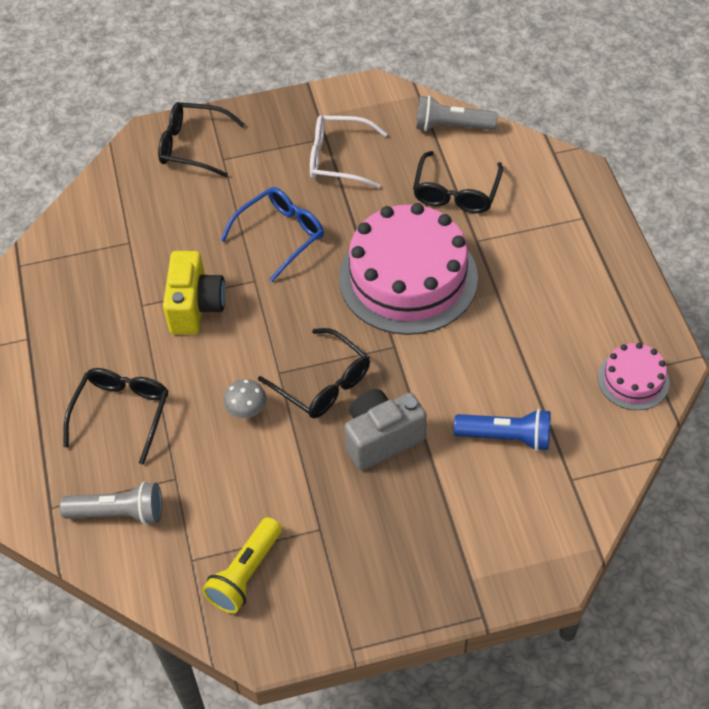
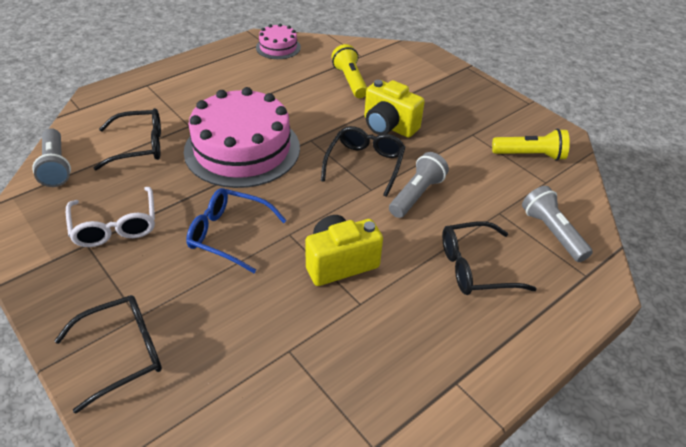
camera: 120 degrees left, 10 degrees down
(193, 146) = (123, 353): black glasses -> black glasses turned 105 degrees counterclockwise
(247, 411) = (416, 194): grey mushroom -> grey flashlight
(382, 438) = (388, 126): grey camera -> yellow camera
(506, 437) = (350, 81): blue flashlight -> yellow flashlight

